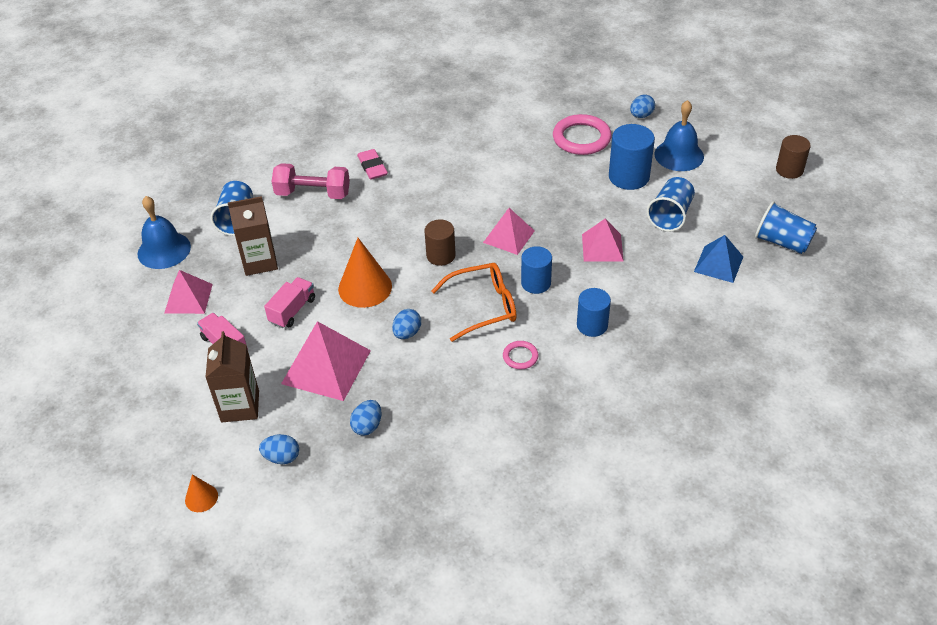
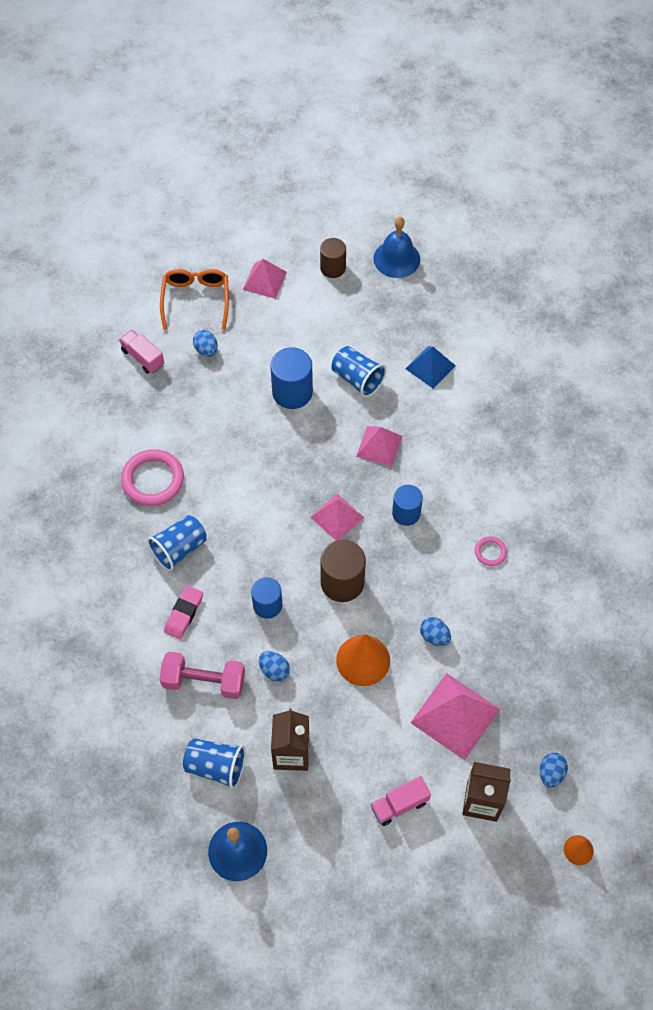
camera: 75 degrees left, 15 degrees up
(188, 298) = (322, 833): pink pyramid -> pink pyramid (264, 280)
(292, 310) = (372, 733): pink truck -> pink truck (143, 357)
(313, 194) = (204, 681): pink dumbbell -> pink dumbbell turned 75 degrees clockwise
(367, 426) = (534, 695): blue egg -> blue egg (274, 670)
(372, 167) = (184, 614): pink eraser -> pink eraser turned 60 degrees counterclockwise
(441, 255) = (342, 582): brown cylinder -> brown cylinder, size x1.50
(483, 306) = (421, 564): orange glasses -> orange glasses (196, 299)
(581, 138) = (219, 411): pink ring -> pink ring (153, 480)
(592, 325) = (471, 486): blue cylinder -> blue cylinder (267, 605)
(679, 155) = (278, 341): blue bell -> blue bell (396, 259)
(782, 242) = (420, 312): blue cup -> blue cup (179, 549)

